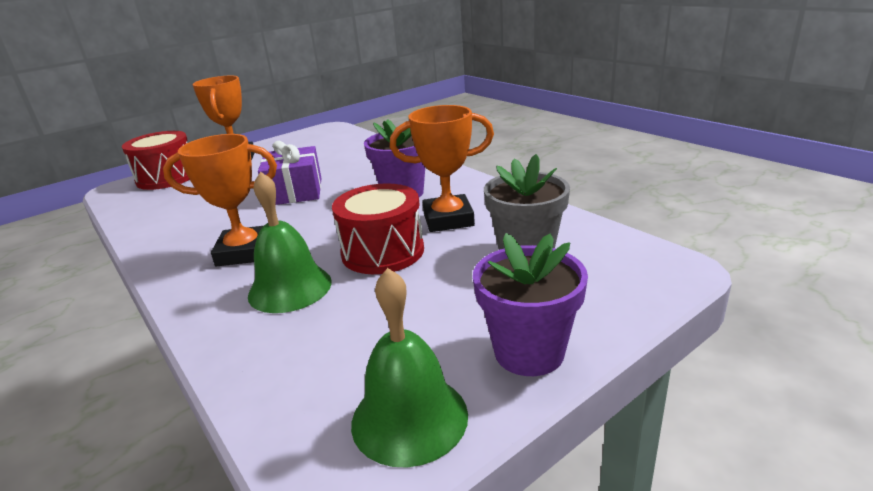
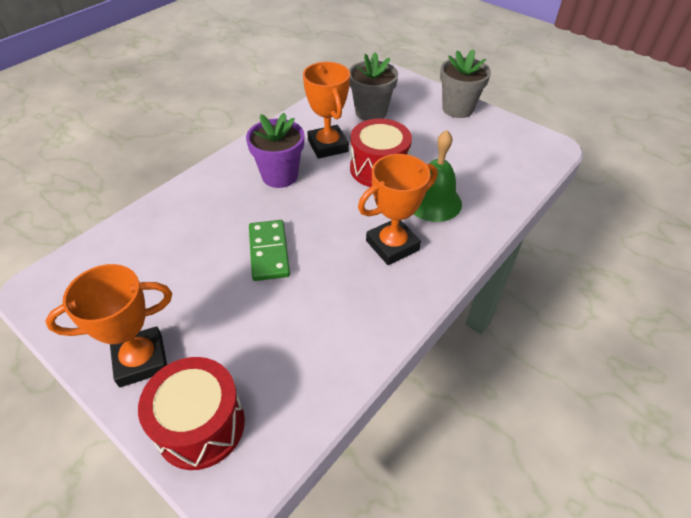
camera: 105 degrees left, 20 degrees up
(244, 252) = (392, 245): orange trophy -> orange trophy turned 75 degrees clockwise
(295, 192) = (269, 252): purple gift -> green domino
(409, 418) = (512, 136): green bell -> none
(529, 352) = (457, 109): purple flower pot -> grey flower pot

